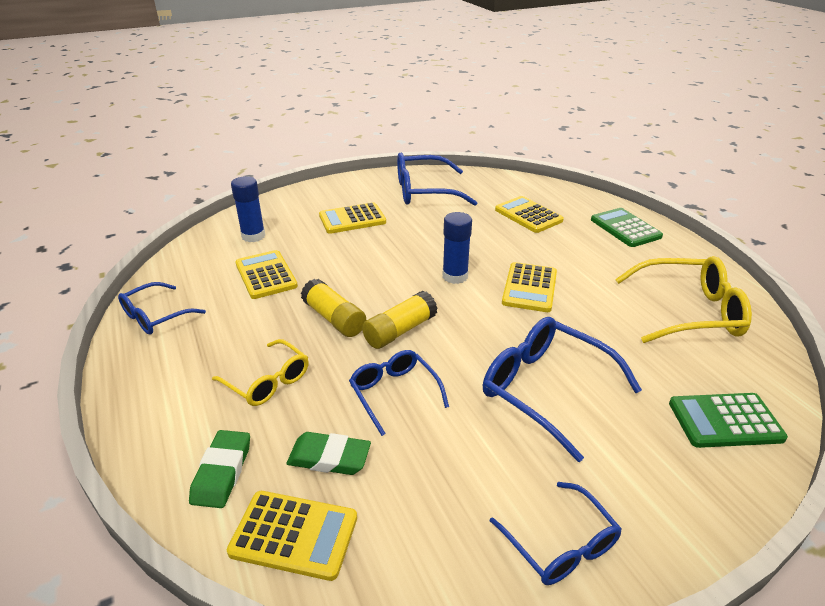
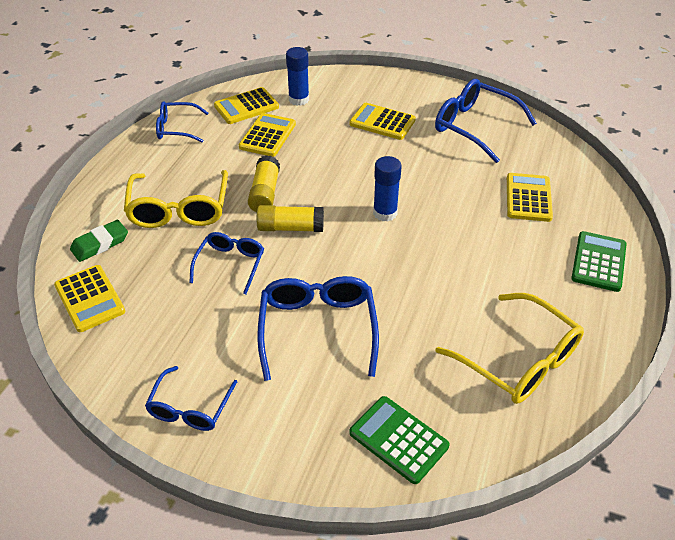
camera: 45 degrees right, 10 degrees up
(267, 381) = (179, 209): yellow glasses -> yellow glasses, size x1.63
(329, 457) = (151, 274): green eraser -> none
(529, 288) = (424, 257): yellow calculator -> yellow calculator (246, 107)

